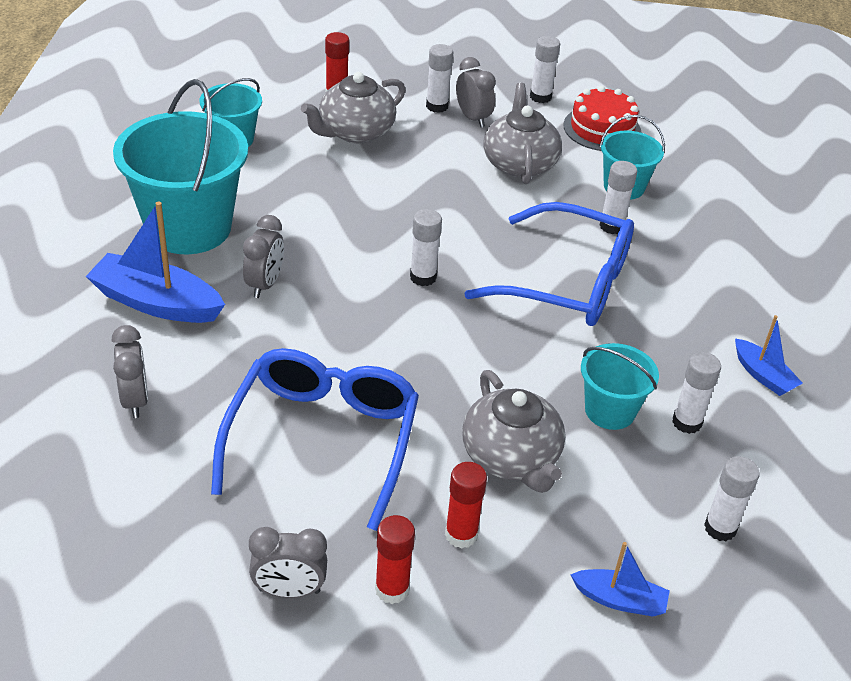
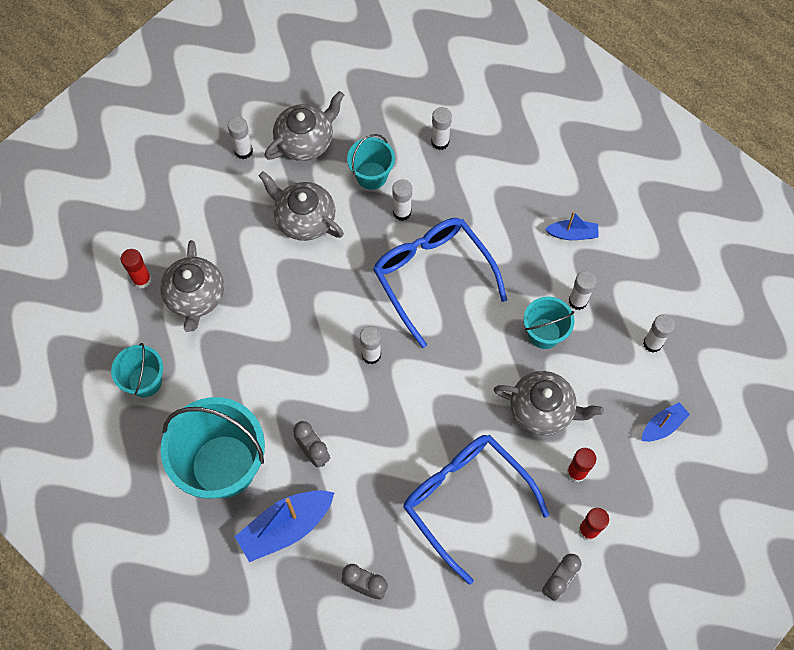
camera: 50 degrees left, 25 degrees up
(437, 106) = (205, 224): white glue stick -> white glue stick (440, 142)
(473, 118) = (235, 211): grey clock -> none
(567, 282) = (432, 277): blue glasses -> blue glasses turned 90 degrees counterclockwise
(602, 129) = (305, 141): red cake -> grey teapot

